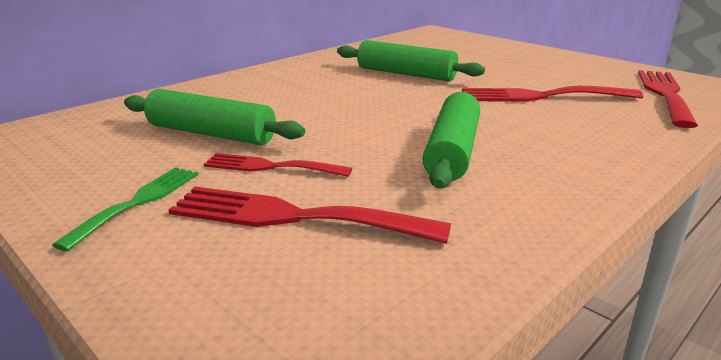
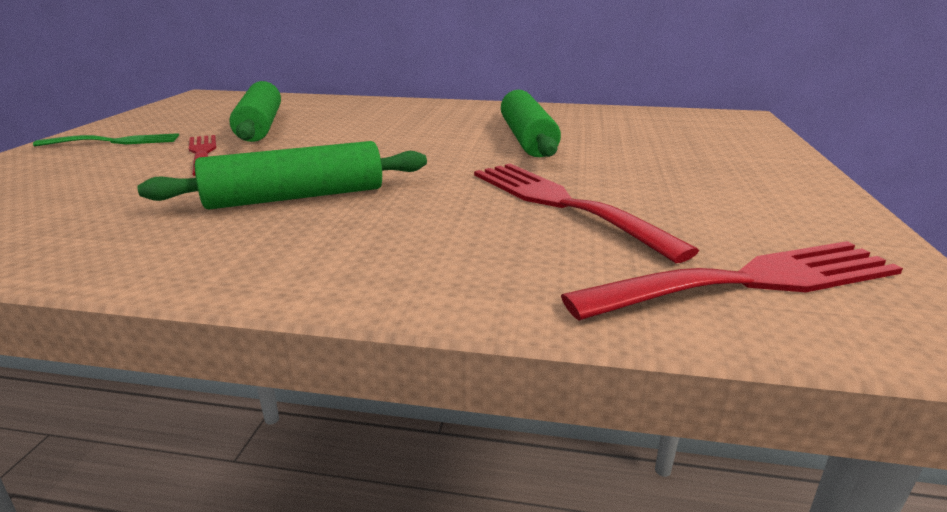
camera: 55 degrees right, 0 degrees up
(293, 217) = (103, 179): red fork -> none

